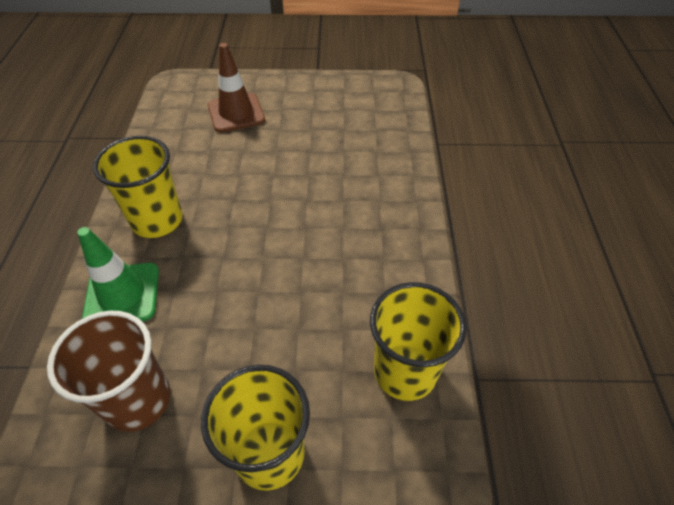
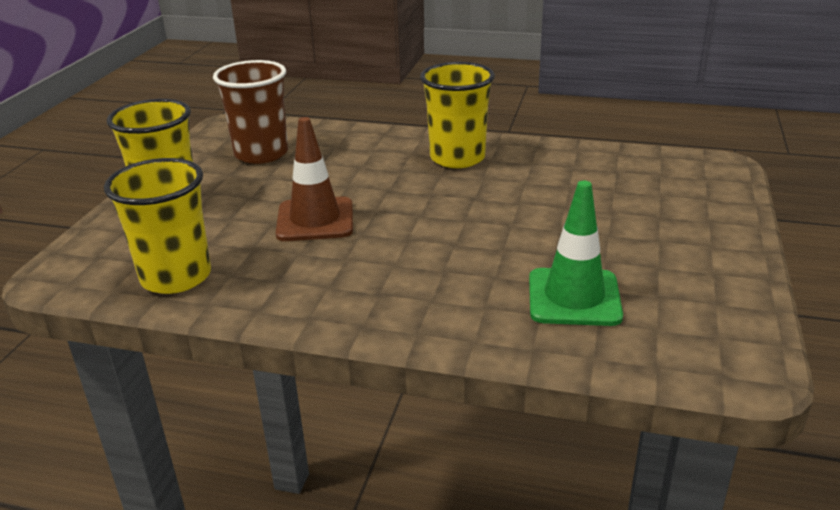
camera: 105 degrees right, 20 degrees down
(122, 294) = (370, 145): green traffic cone -> green traffic cone (574, 297)
(236, 113) = (648, 205): brown traffic cone -> brown traffic cone (315, 220)

